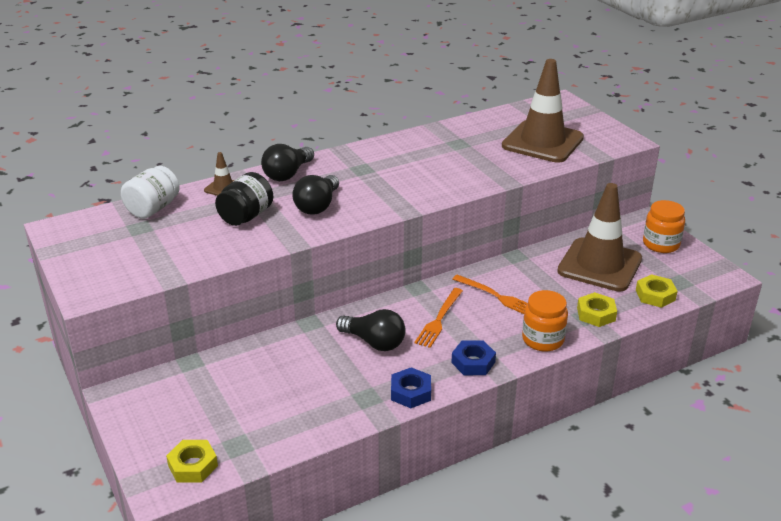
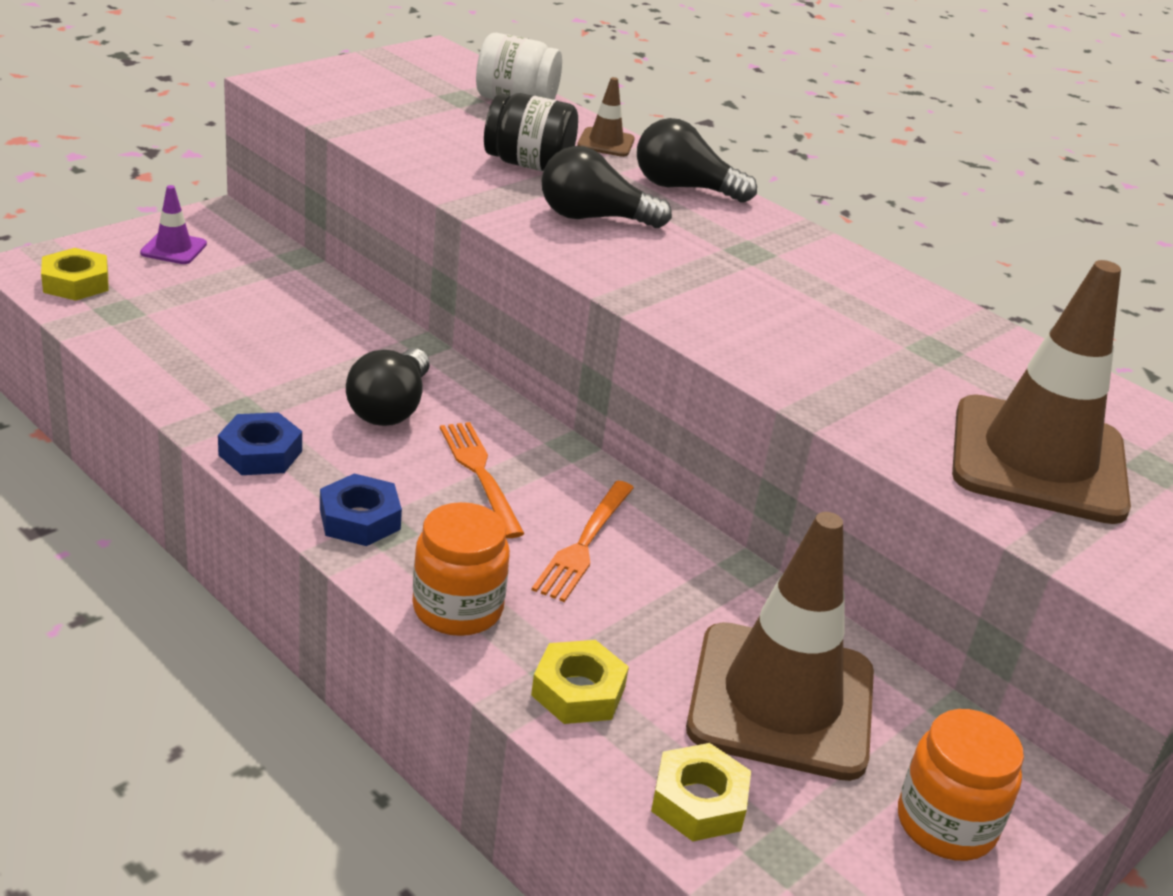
camera: 70 degrees right, 0 degrees up
(158, 417) = (173, 249): none -> purple traffic cone
(439, 319) = (480, 474): orange fork -> orange fork turned 60 degrees clockwise

